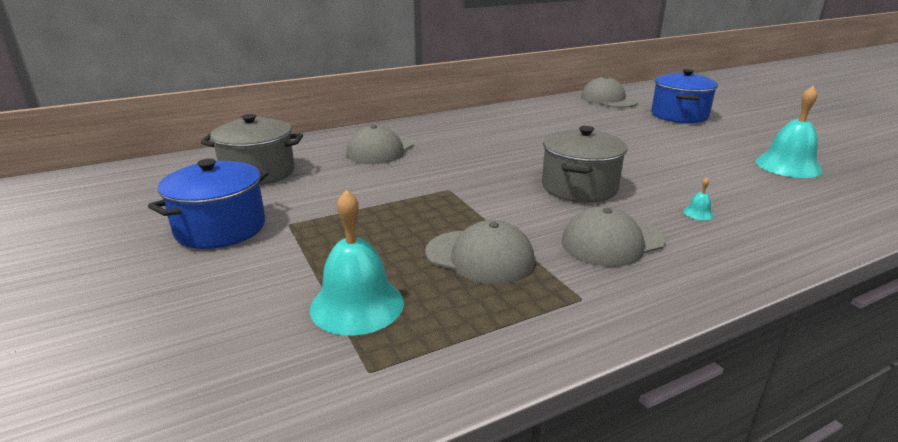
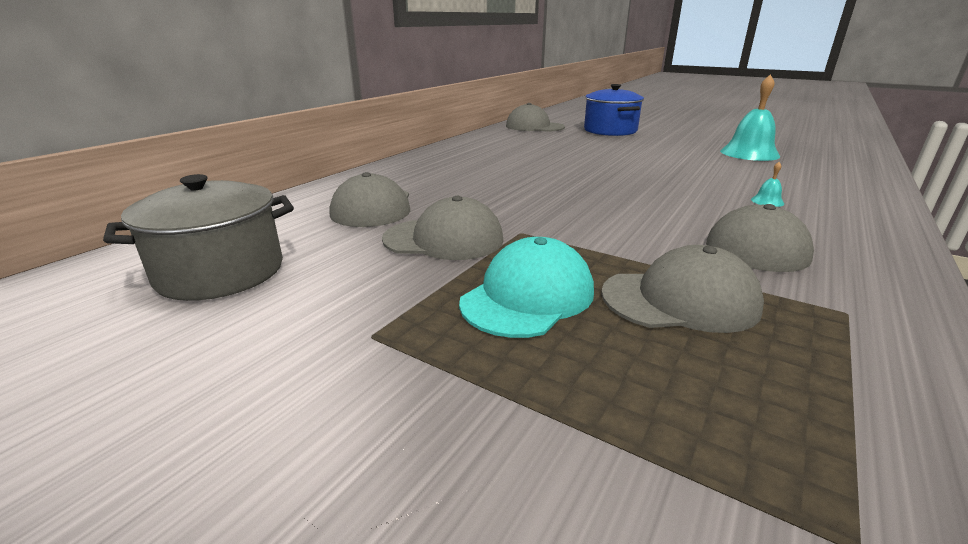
camera: 30 degrees left, 0 degrees up
(220, 228) = (253, 382): blue pot -> none
(357, 305) = (657, 430): turquoise bell -> none
(392, 228) = (528, 296): none -> turquoise cap
(394, 182) = (444, 239): none -> grey cap
(579, 187) = (640, 201): grey pot -> none

